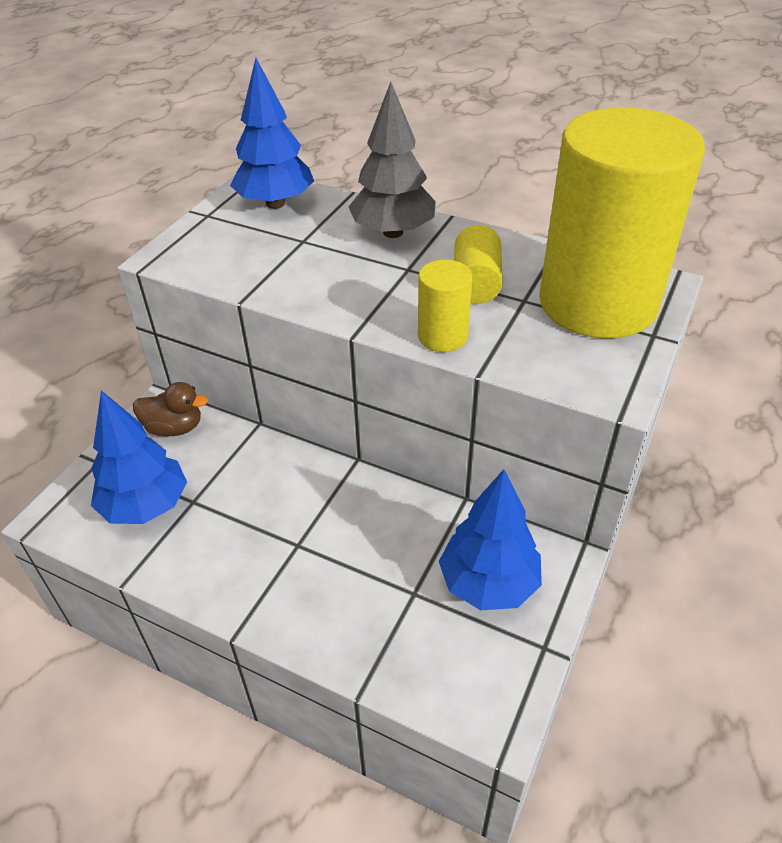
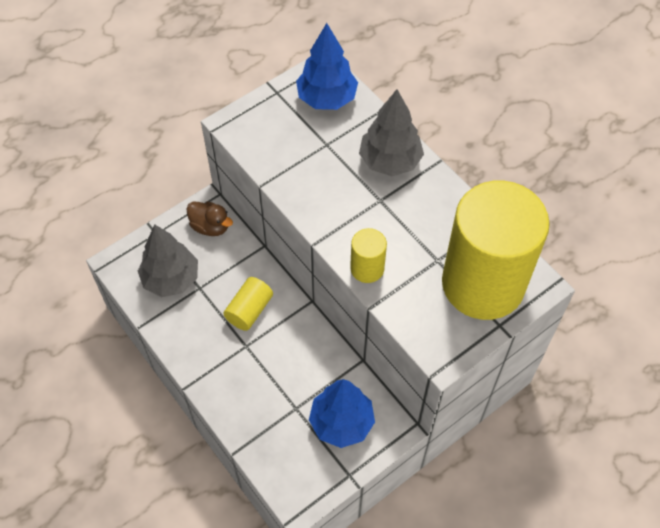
camera: 25 degrees right, 15 degrees up
(146, 506) = (171, 279): blue tree -> grey tree
(476, 283) = (416, 232): yellow cylinder -> yellow cylinder (249, 310)

